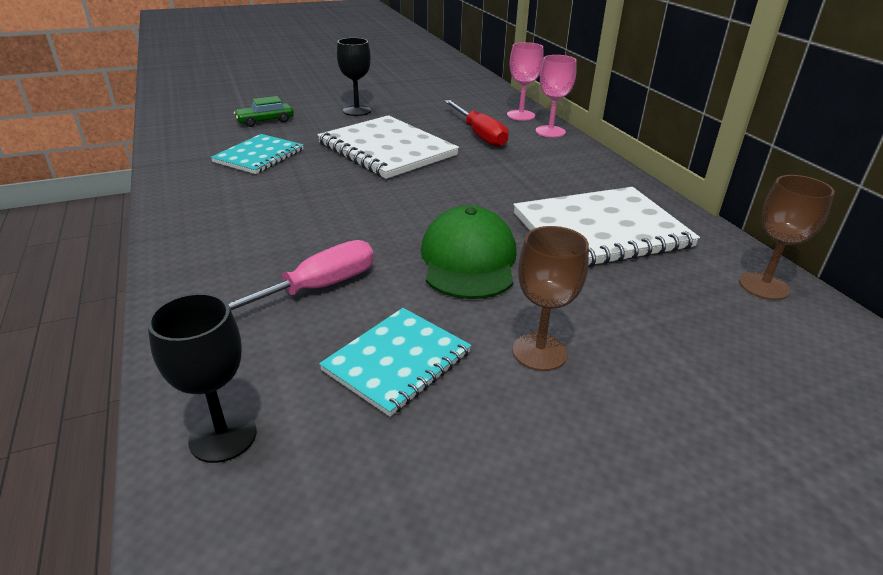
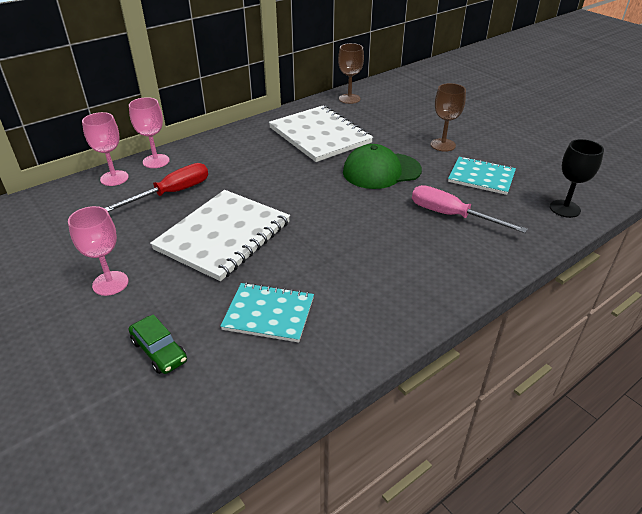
camera: 105 degrees left, 5 degrees up
(357, 111) = (110, 283): black goblet -> pink goblet

